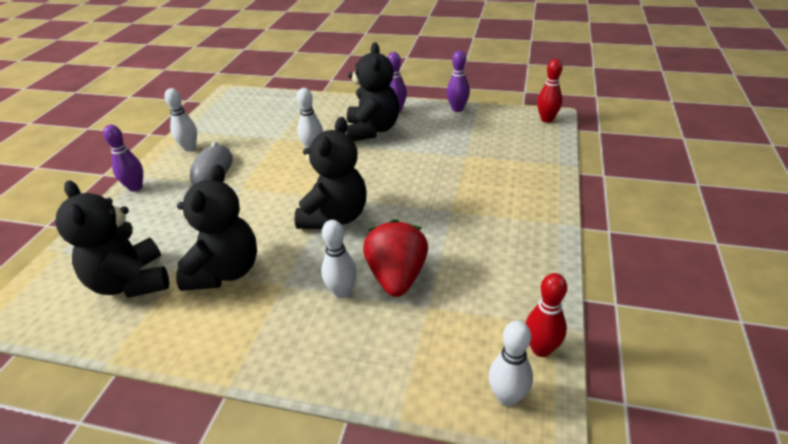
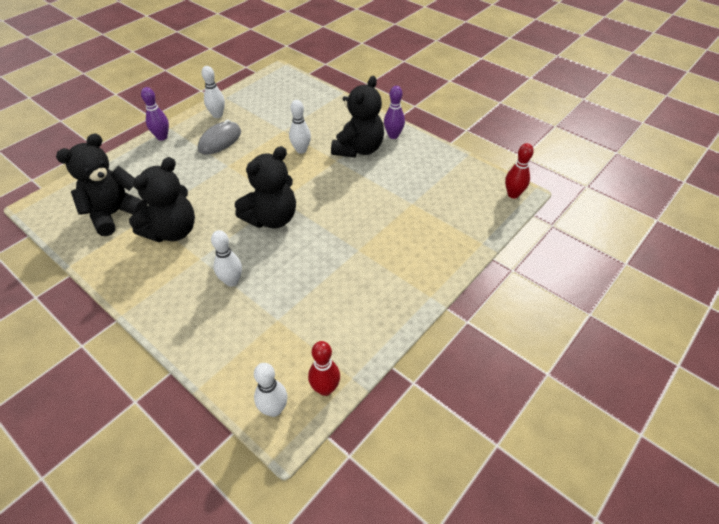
camera: 25 degrees right, 10 degrees up
(131, 282) = (114, 214): black teddy bear -> black teddy bear turned 45 degrees clockwise
(397, 277) = (275, 287): red strawberry -> none
(457, 109) = (444, 154): purple bowling pin -> none

